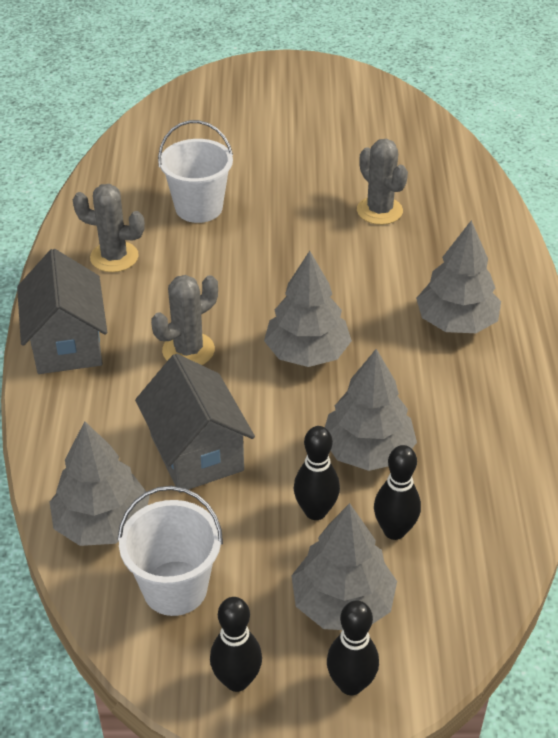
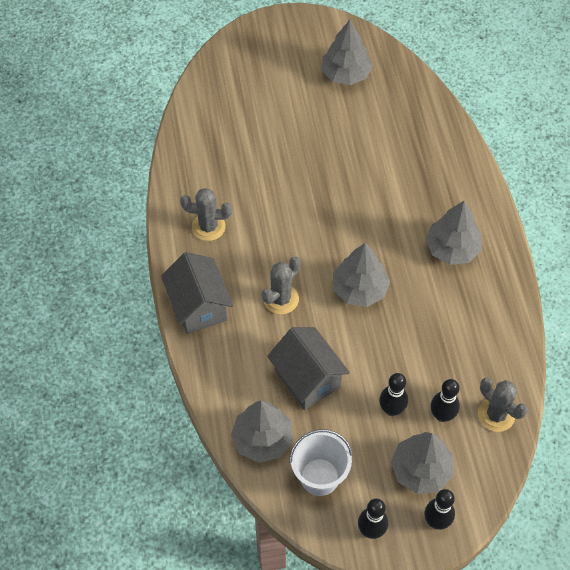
camera: 10 degrees left, 15 degrees up
(199, 208) = (255, 173): white bucket -> none
(368, 451) = (414, 360): grey tree -> grey tree (346, 74)
(379, 211) = (382, 158): grey cactus -> grey cactus (496, 415)

